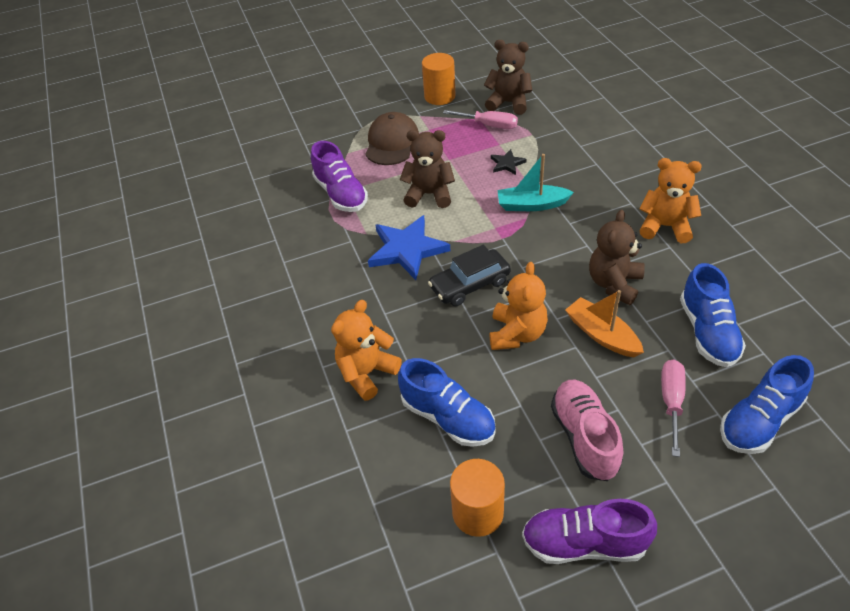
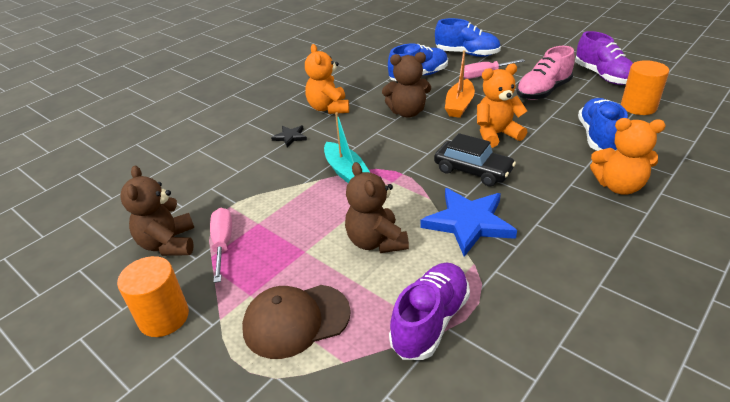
camera: 120 degrees left, 10 degrees down
(507, 164) = (291, 206): black star -> black star (290, 137)

